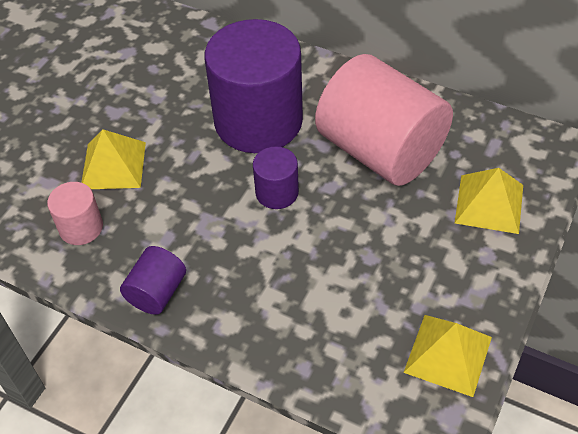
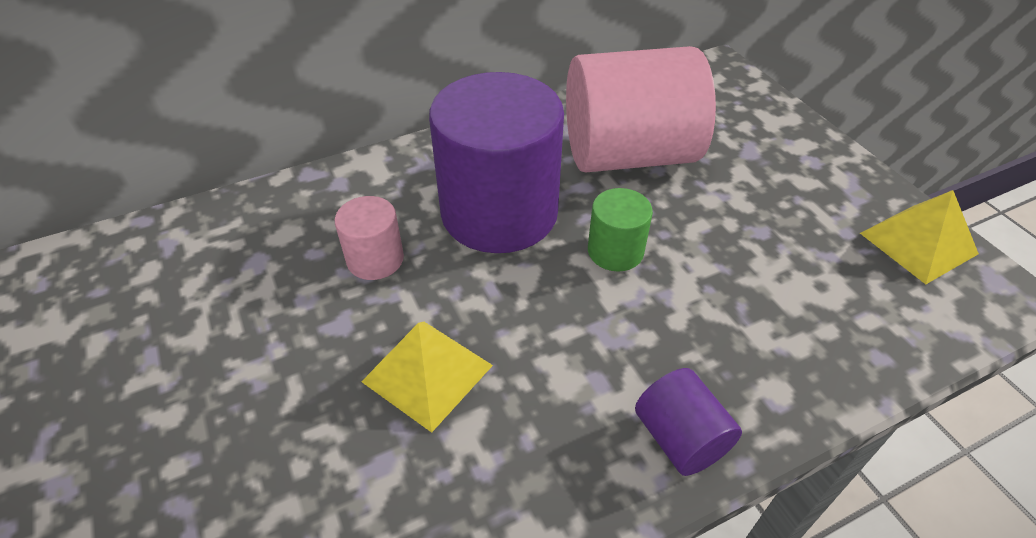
camera: 55 degrees left, 5 degrees down
(81, 227) = (500, 467): pink cylinder -> pink cylinder (375, 259)
(277, 192) = (615, 251): purple cylinder -> green cylinder
(489, 203) = (752, 129): yellow pyramid -> none

